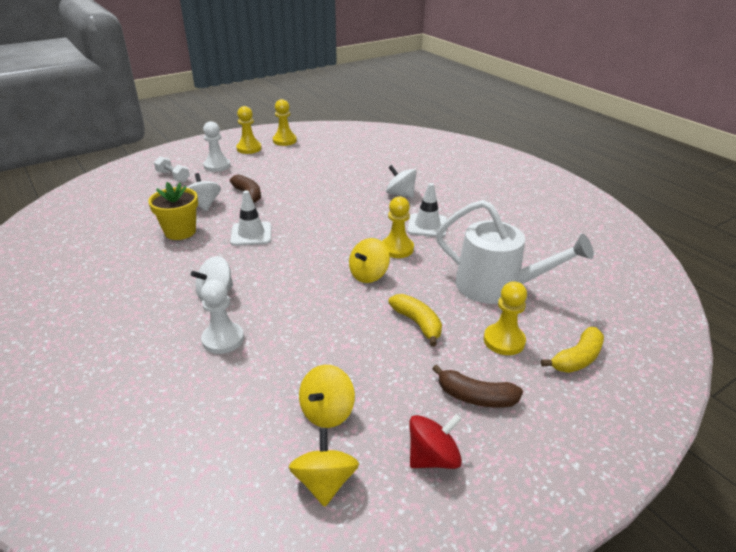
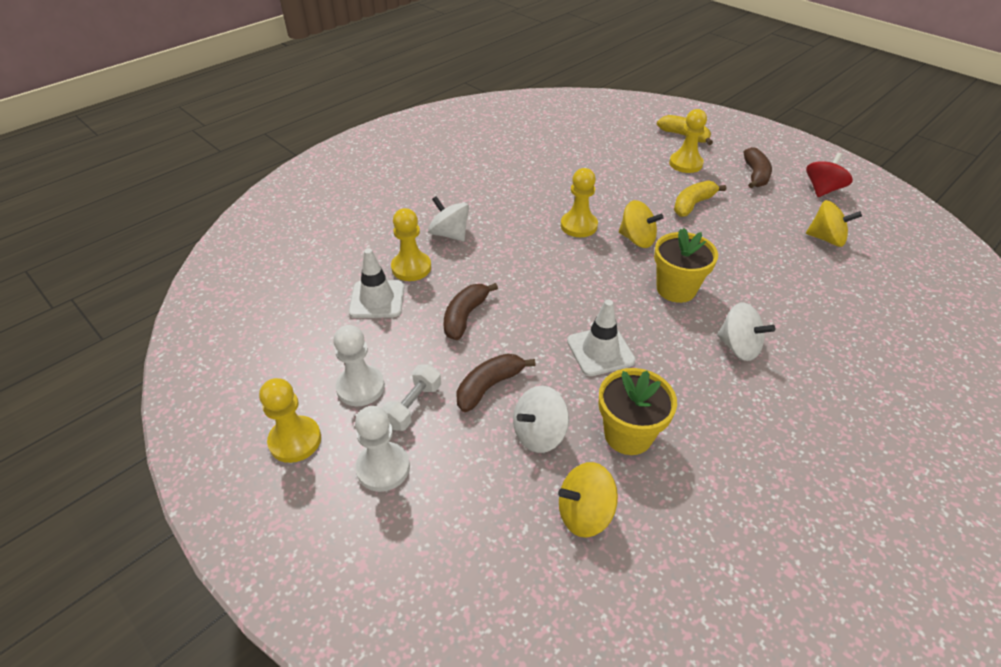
camera: 100 degrees left, 10 degrees up
(173, 177) = (443, 527): white dumbbell -> white dumbbell (413, 406)
(223, 339) = (799, 319): white pawn -> white pawn (360, 387)
(284, 140) = (256, 393): yellow pawn -> yellow pawn (411, 268)
(295, 280) = (676, 289): none -> yellow flower pot
(310, 193) = (465, 316): none -> brown banana
(325, 482) = (882, 230): yellow spinning top -> yellow spinning top (584, 513)
(400, 194) = (449, 234): white spinning top -> white spinning top turned 105 degrees clockwise
(427, 226) = (522, 209): white traffic cone -> white traffic cone (377, 299)
(433, 457) = (822, 190): red spinning top -> red spinning top turned 75 degrees clockwise
(496, 286) = (614, 167): white watering can -> none

